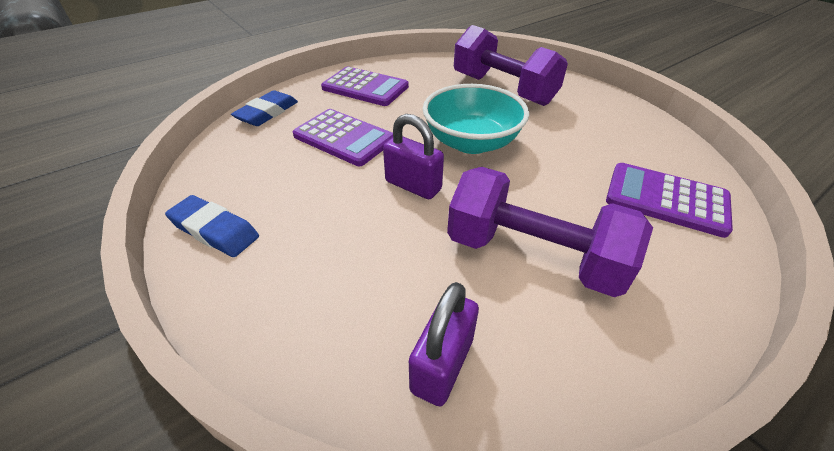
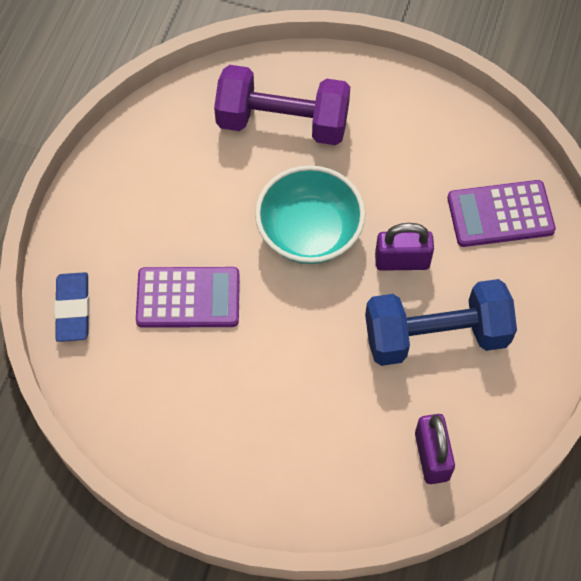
camera: 35 degrees left, 20 degrees up
(215, 230) = (188, 465): blue eraser -> none
(365, 87) = (135, 204): purple calculator -> none
(413, 185) = (300, 320): purple padlock -> purple padlock (402, 261)
(533, 255) = (436, 336): purple dumbbell -> blue dumbbell

